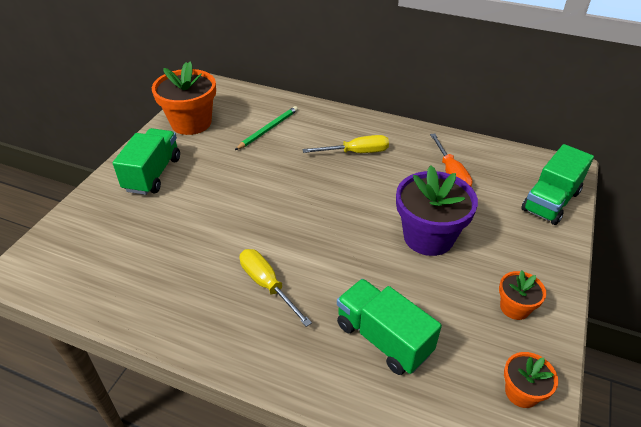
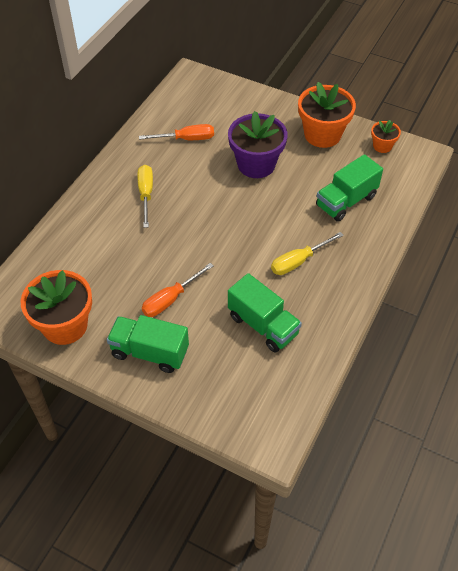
camera: 85 degrees left, 10 degrees up
(215, 182) = (170, 299): none -> orange screwdriver
(268, 129) = (94, 258): green pencil -> none
(514, 308) = (322, 134): orange flower pot -> orange flower pot, size x1.96
(550, 201) = (226, 93): green truck -> green truck (263, 325)

